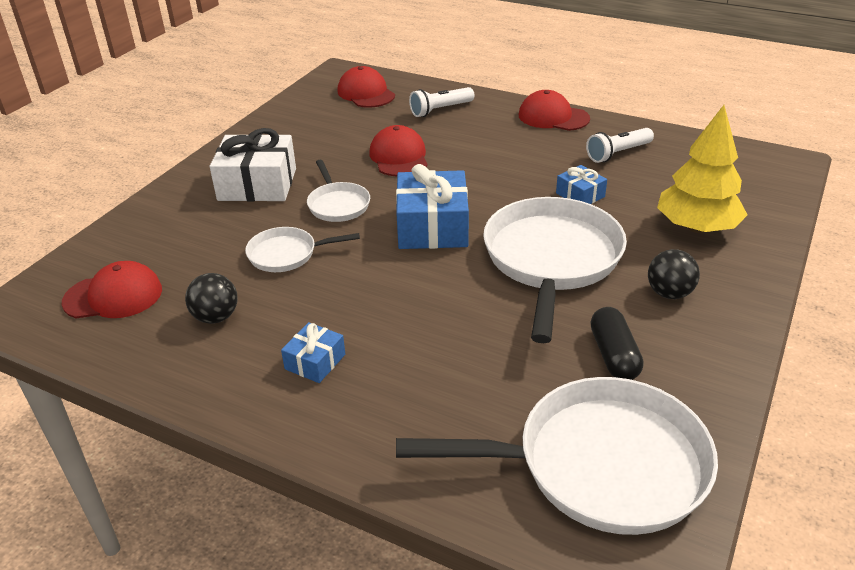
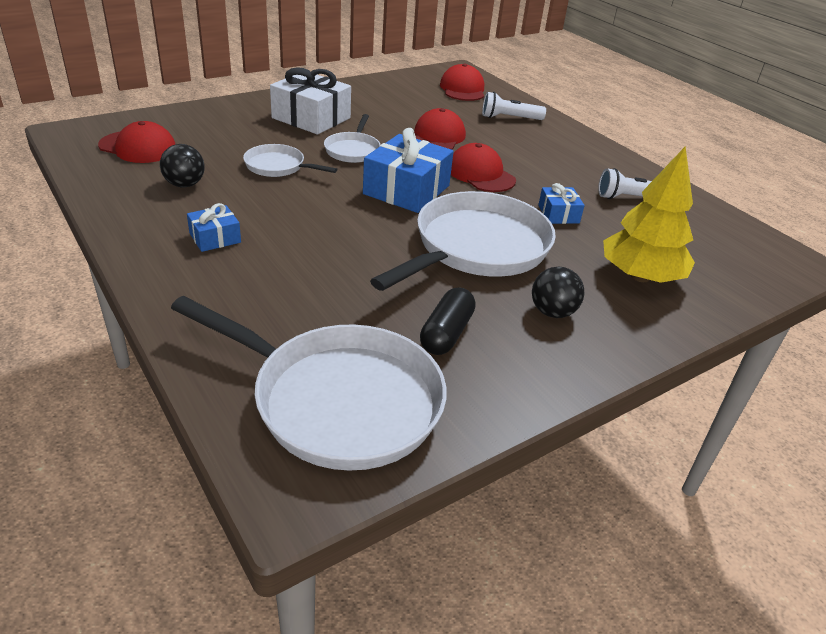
camera: 25 degrees right, 0 degrees up
(553, 117) = (602, 154): red cap -> red cap (480, 174)

